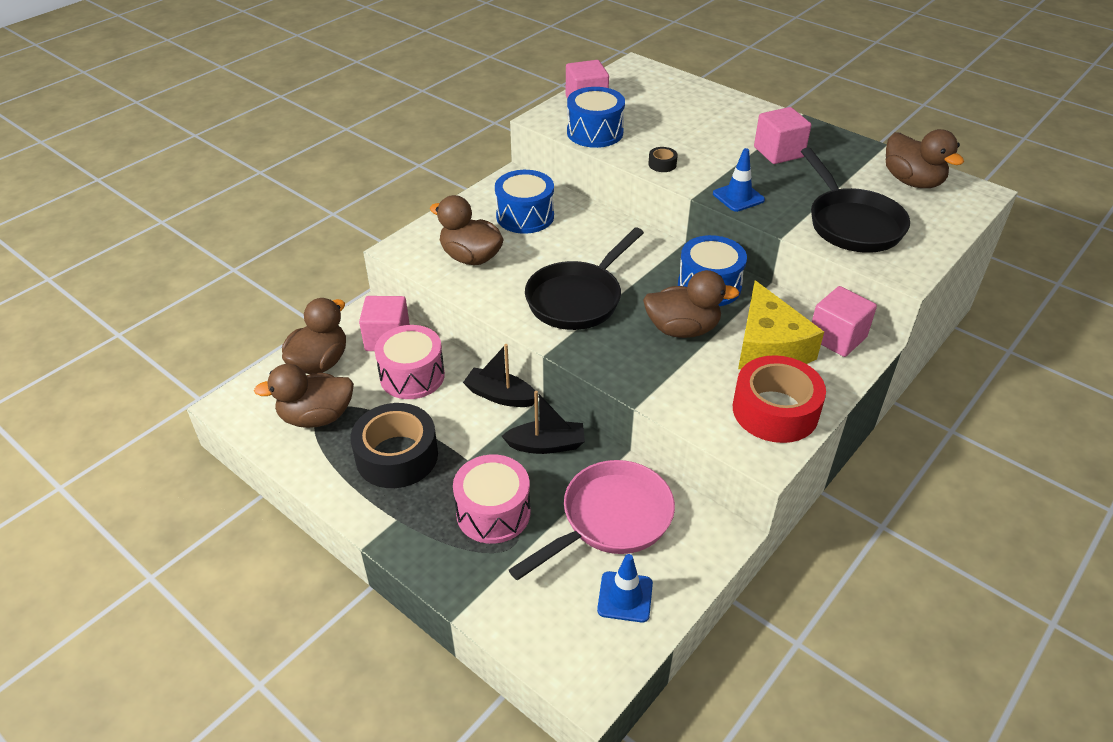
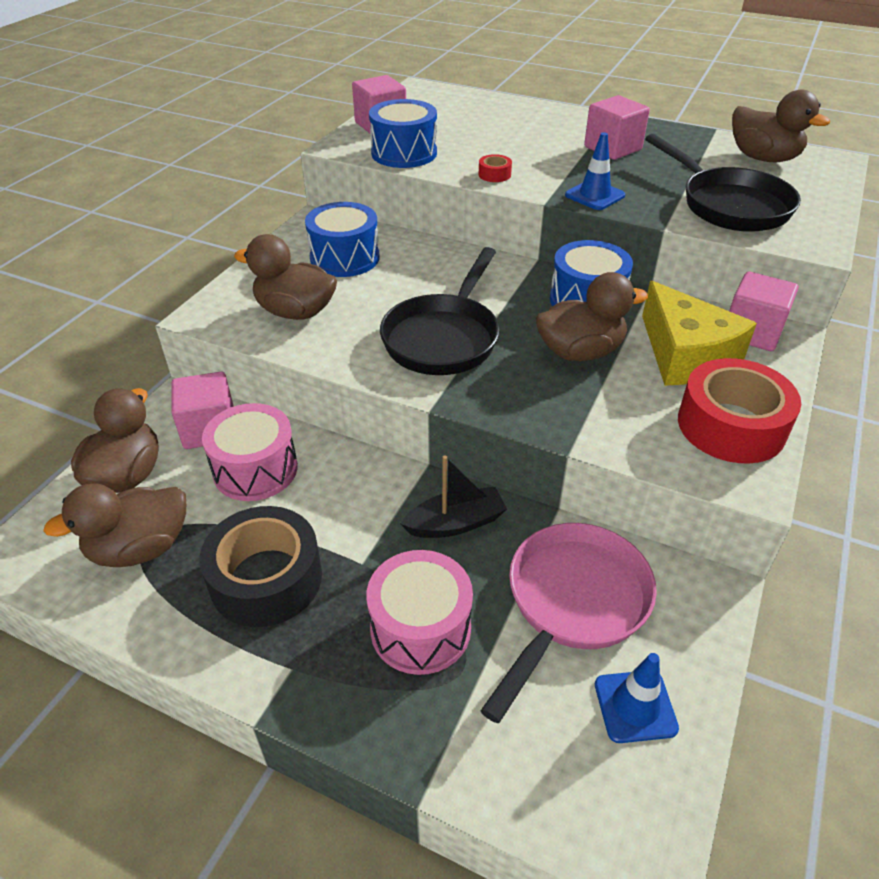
camera: 15 degrees left, 0 degrees up
(500, 396) = (376, 473): black boat -> none
(662, 164) = (494, 174): black tape -> red tape

